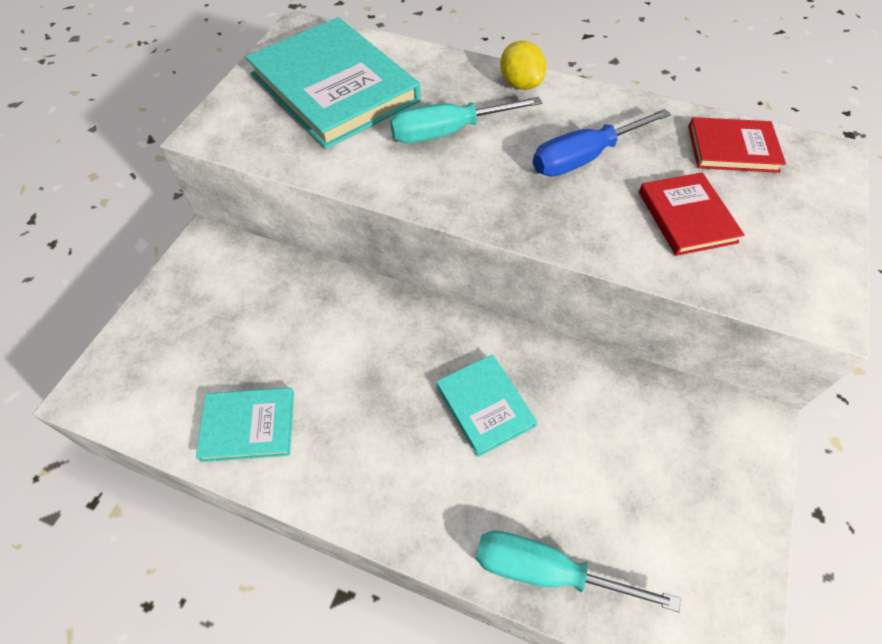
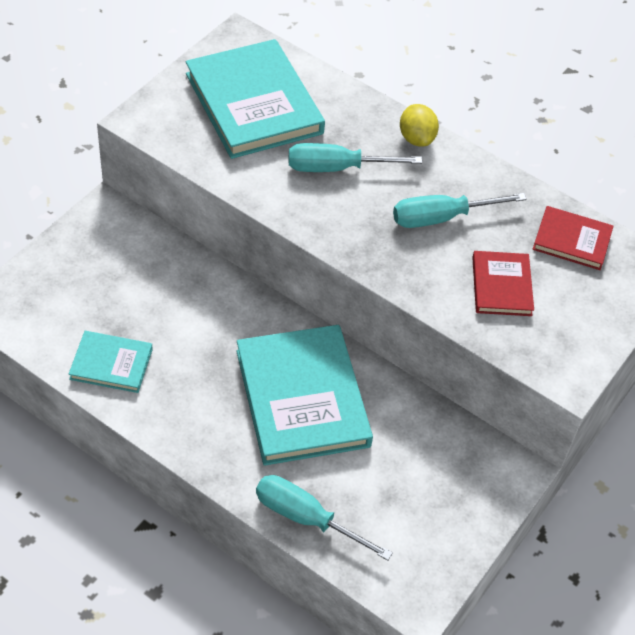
camera: 10 degrees right, 5 degrees down
(485, 406) = (302, 398): turquoise book -> turquoise book, size x1.94
(583, 158) = (440, 218): blue screwdriver -> turquoise screwdriver

